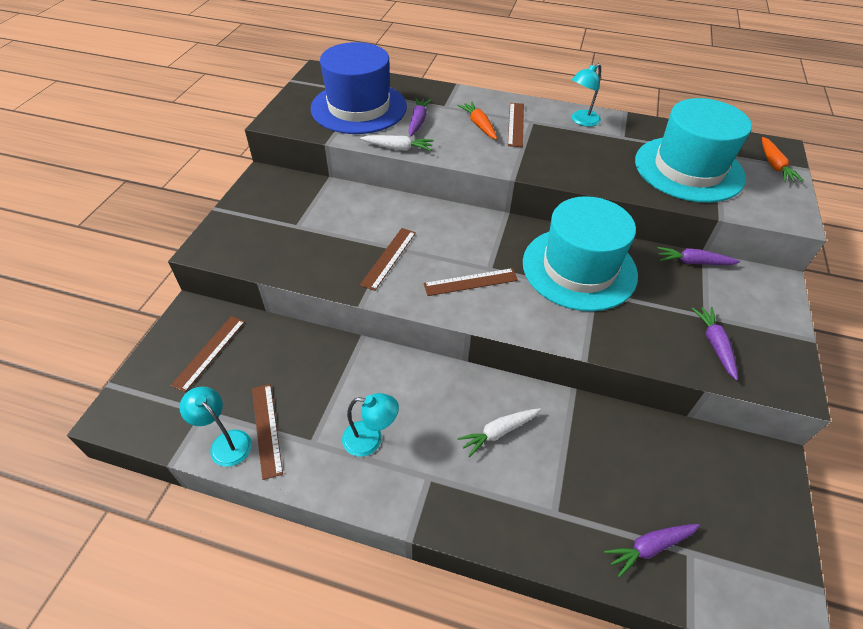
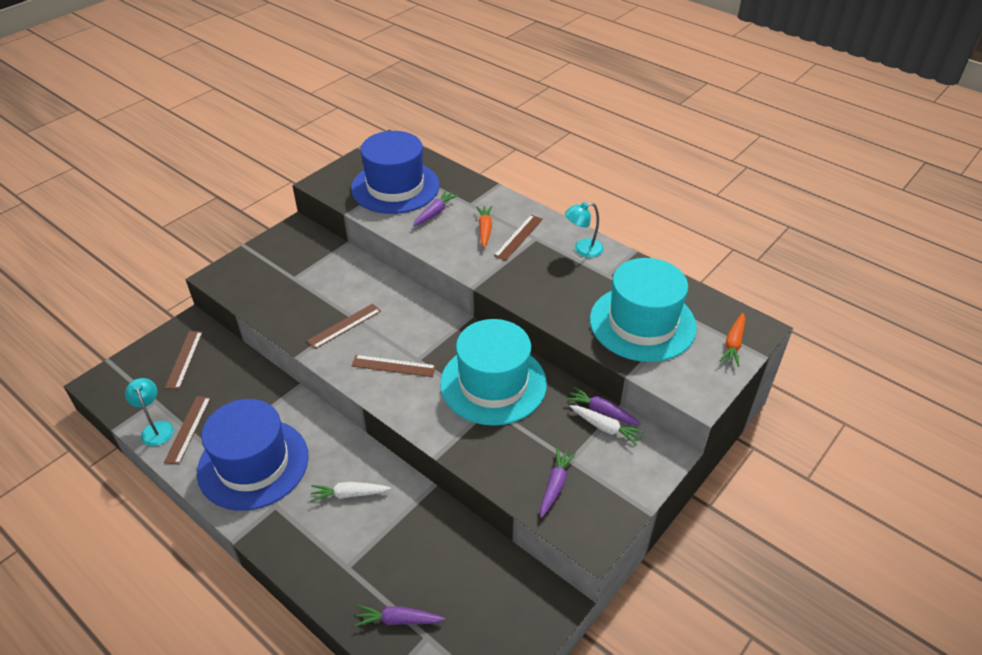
camera: 25 degrees right, 5 degrees down
(209, 352) = (184, 359): brown ruler -> brown ruler turned 45 degrees counterclockwise
(371, 439) = (253, 463): turquoise lamp -> blue hat
(398, 148) = (399, 233): white carrot -> white carrot (605, 428)

